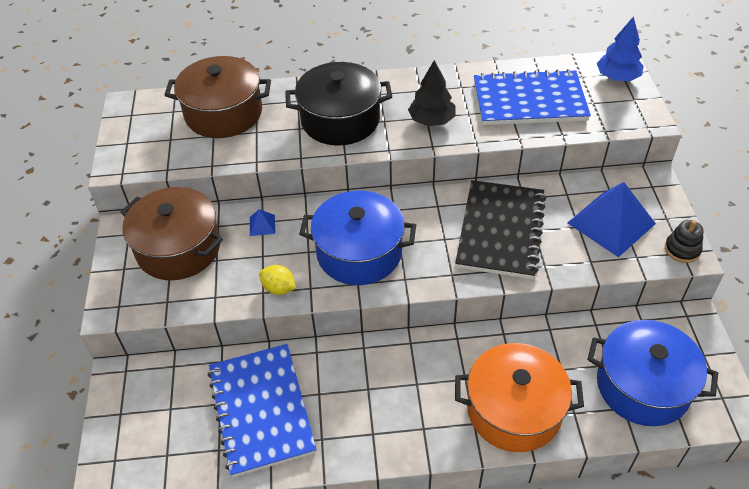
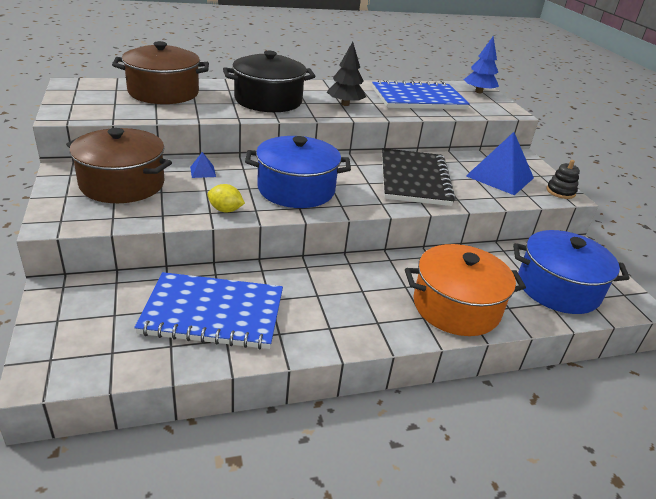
camera: 15 degrees left, 15 degrees down
(261, 410) = (213, 313): blue notebook -> blue notebook turned 60 degrees counterclockwise

